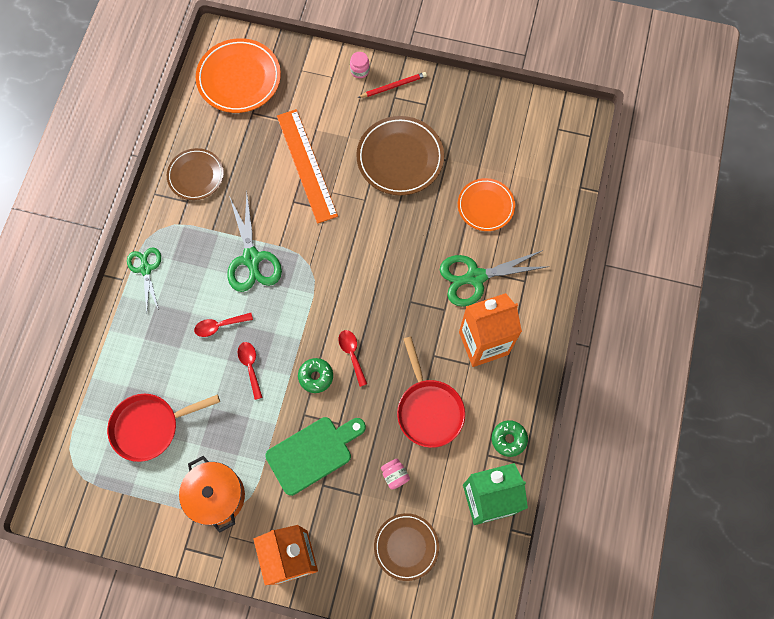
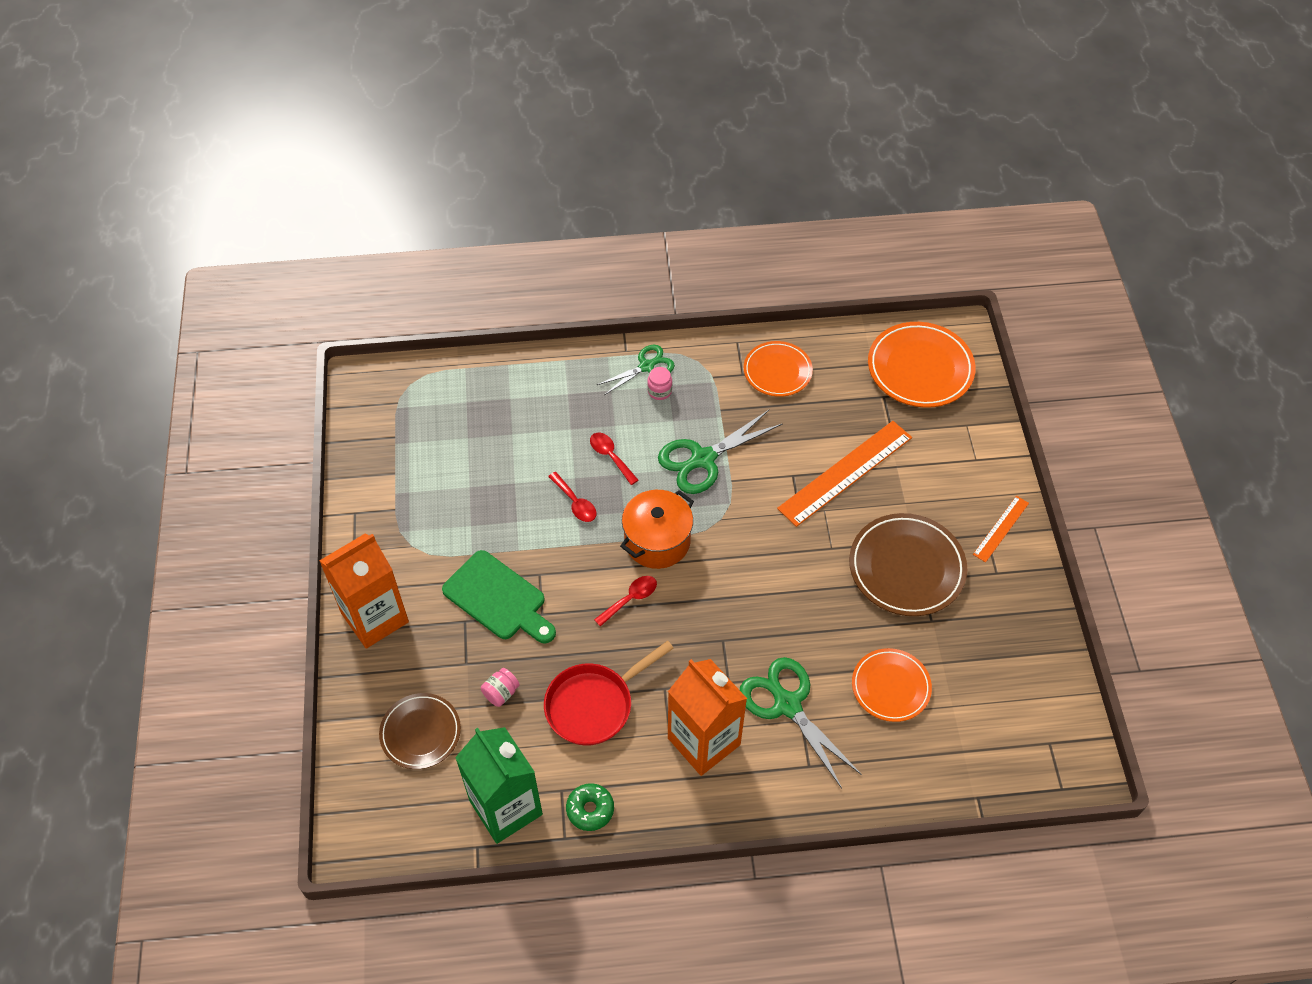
camera: 70 degrees right, 15 degrees down
(150, 426) = (474, 434): red pan -> none
(196, 175) = (777, 371): brown plate -> orange plate
(217, 496) = (419, 522): orange pot -> orange pot (657, 541)
(250, 367) = (575, 502): red spoon -> red spoon turned 90 degrees clockwise
(316, 376) = (588, 571): green donut -> none
(360, 70) = (1001, 485): pink jar -> pink jar (659, 391)
(393, 86) = (1001, 528): red pencil -> orange ruler

